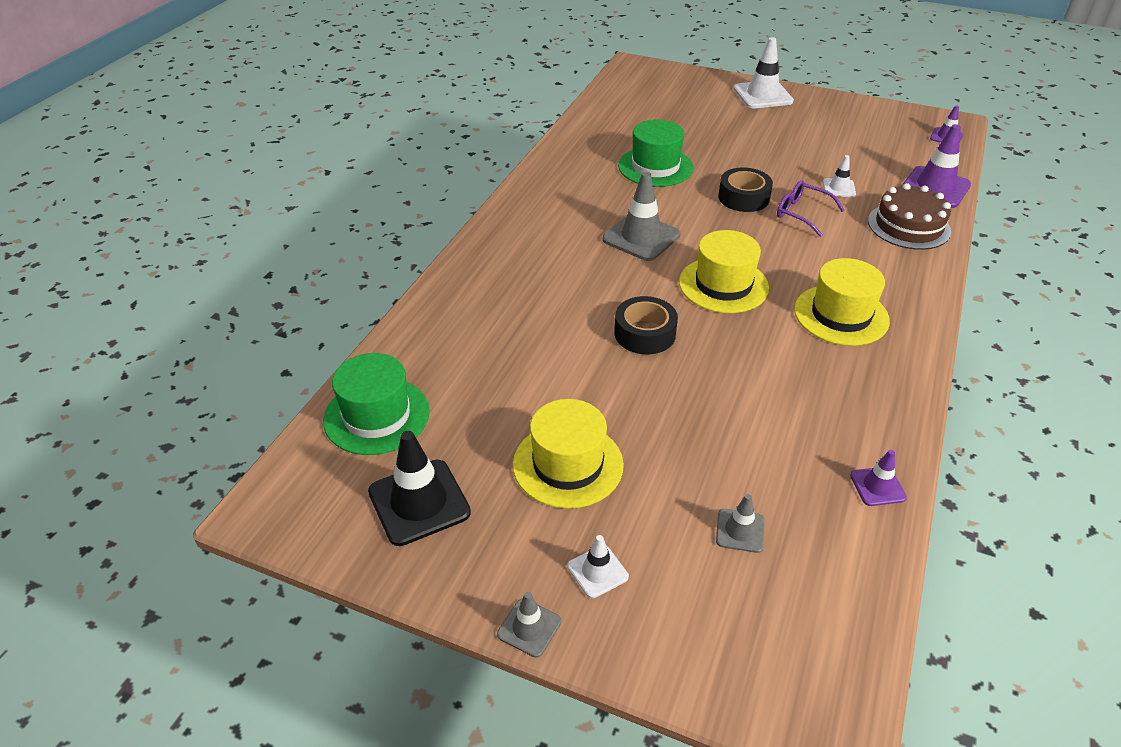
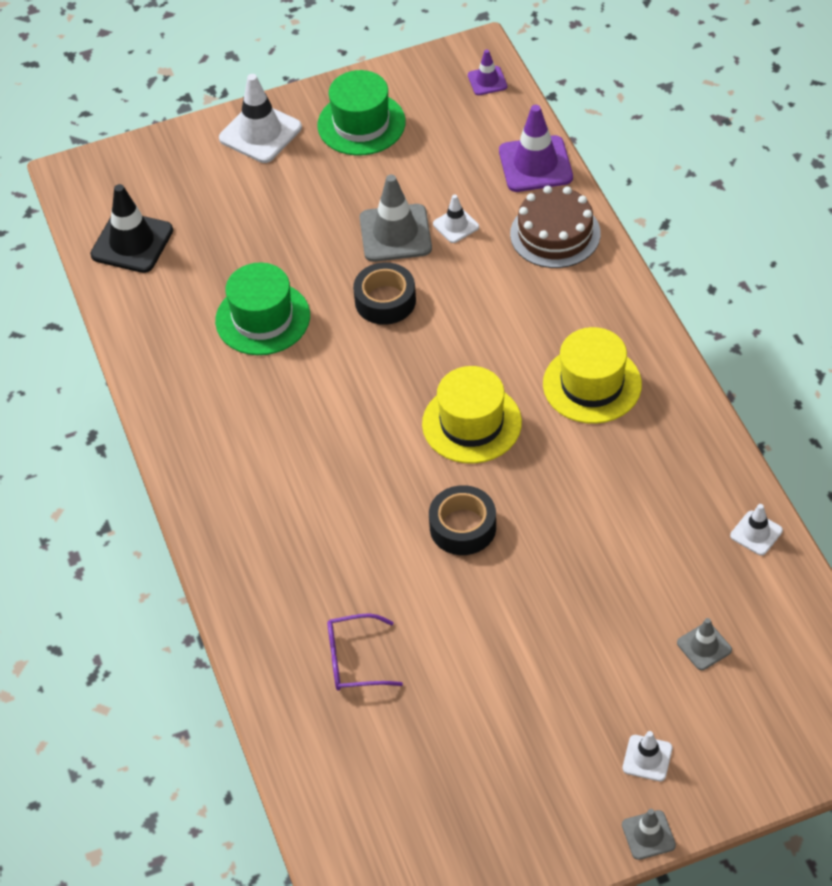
camera: 40 degrees left, 10 degrees up
(376, 416) = (345, 781): green hat -> green hat (361, 124)
(419, 502) = (469, 818): black traffic cone -> black traffic cone (132, 243)
(568, 464) = (537, 696): yellow hat -> none
(641, 237) = (346, 421): grey traffic cone -> grey traffic cone (395, 233)
(802, 213) = (454, 284): purple glasses -> purple glasses (354, 660)
(877, 486) = (756, 533): purple traffic cone -> white traffic cone

